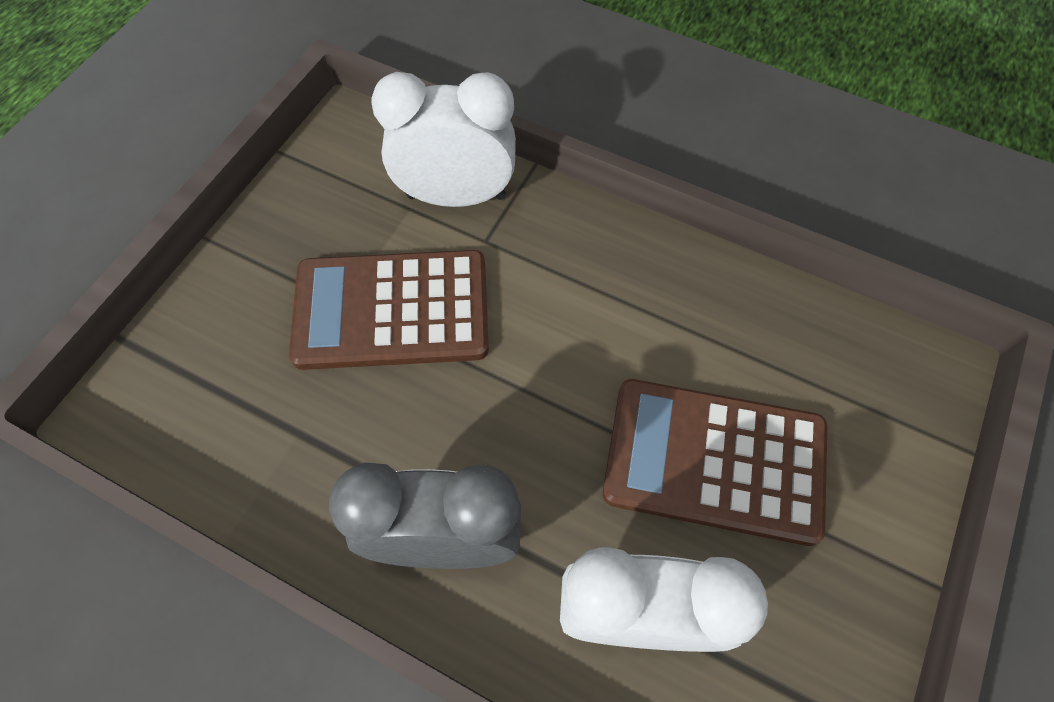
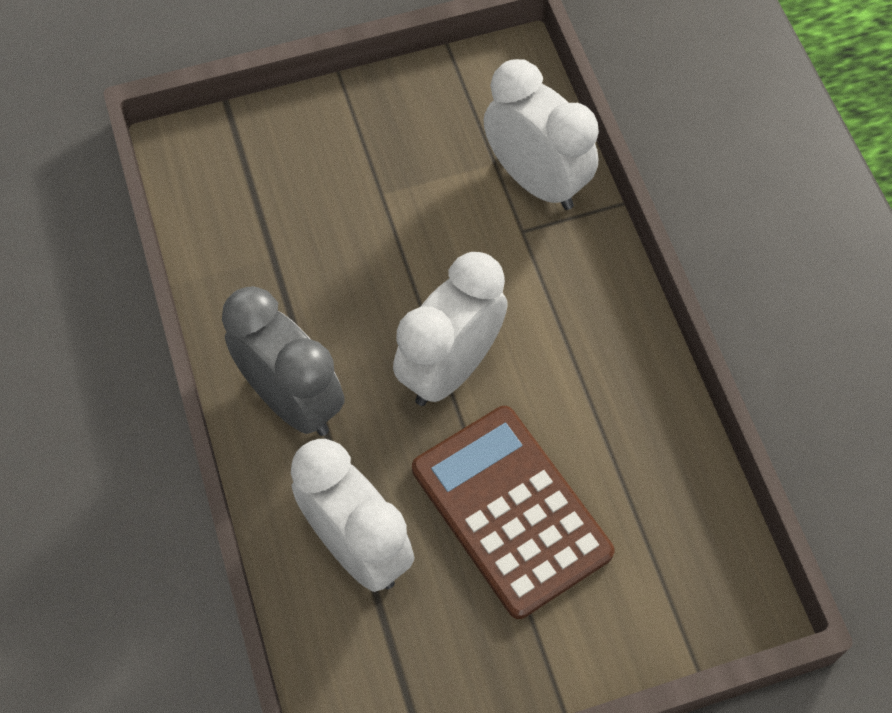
camera: 45 degrees right, 0 degrees up
(392, 310) = (407, 227): brown calculator -> none
(546, 392) = (450, 368): none -> white clock

